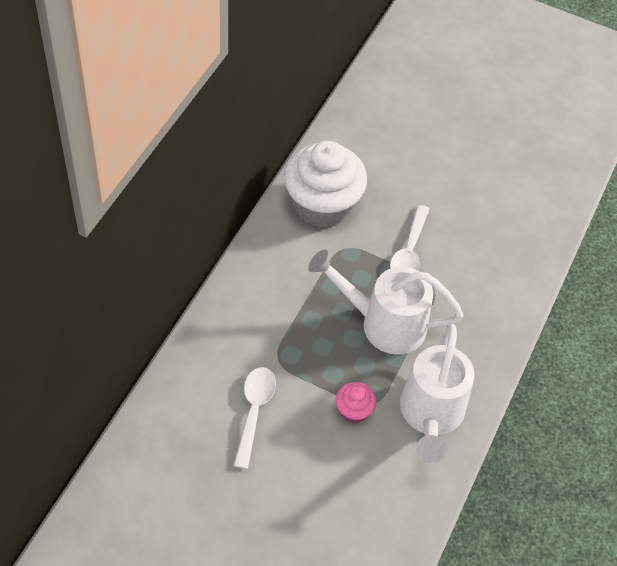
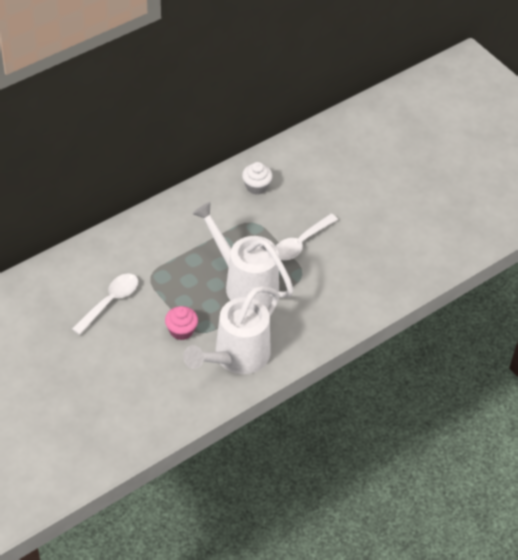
camera: 30 degrees right, 5 degrees down
(322, 205) = (256, 186): white cupcake -> white cupcake, size x0.44

